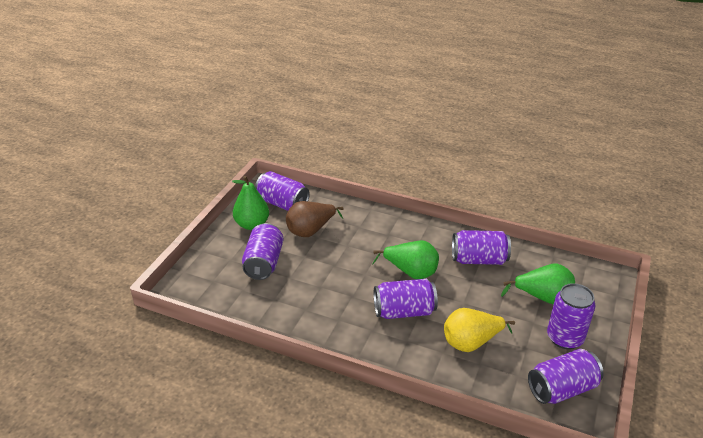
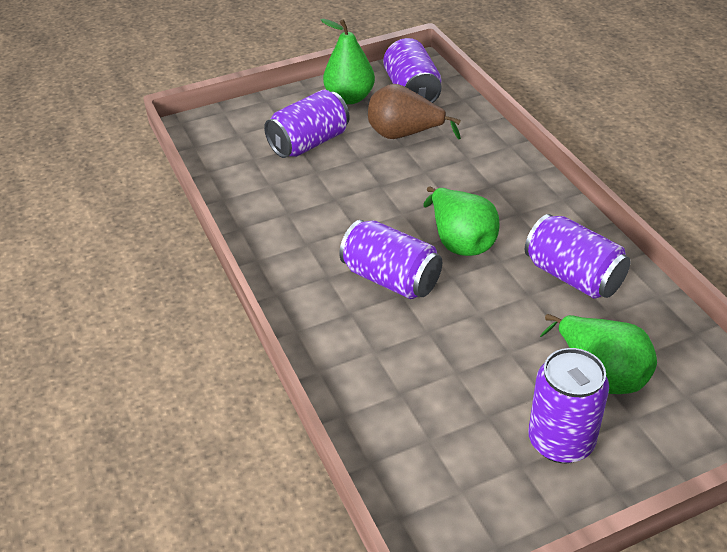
camera: 45 degrees right, 5 degrees up
(471, 342) = (423, 363): yellow pear -> none
(561, 389) = (465, 495): purple can -> none

